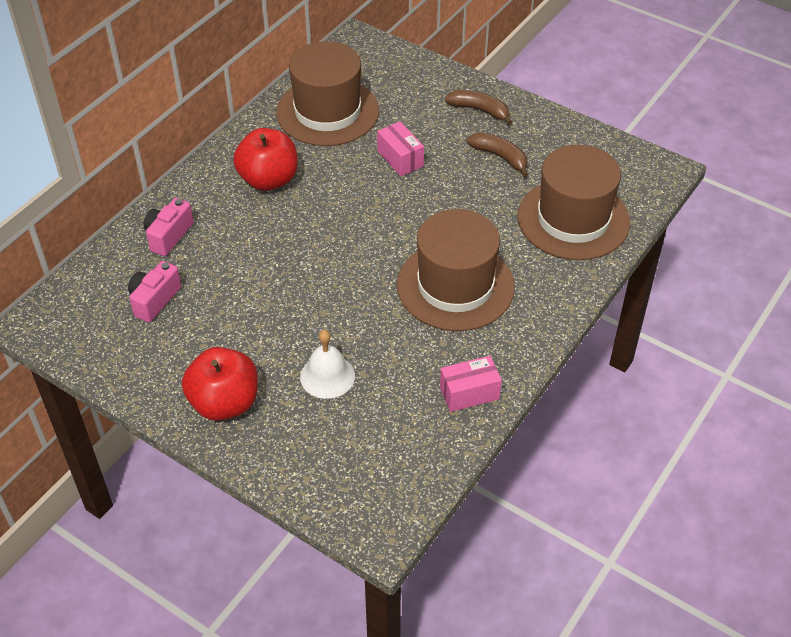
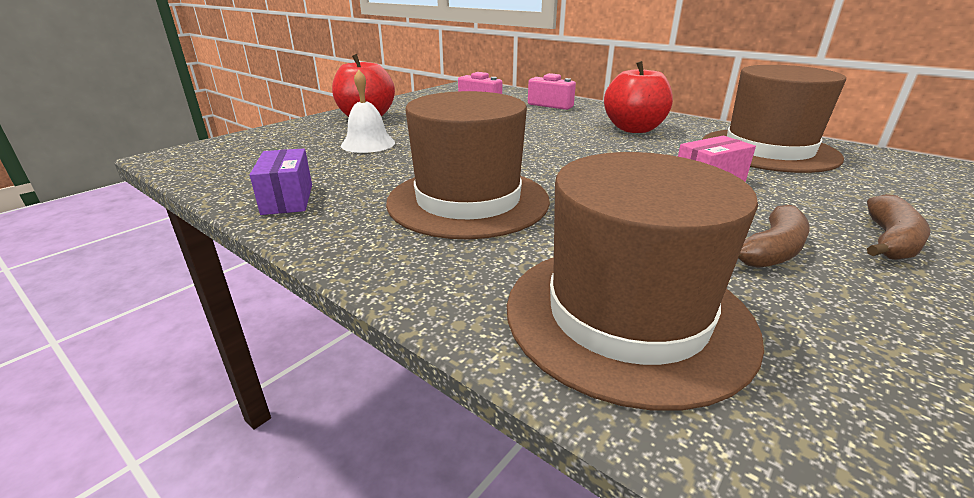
camera: 95 degrees right, 20 degrees down
(469, 393) = (287, 199): pink box -> purple box

